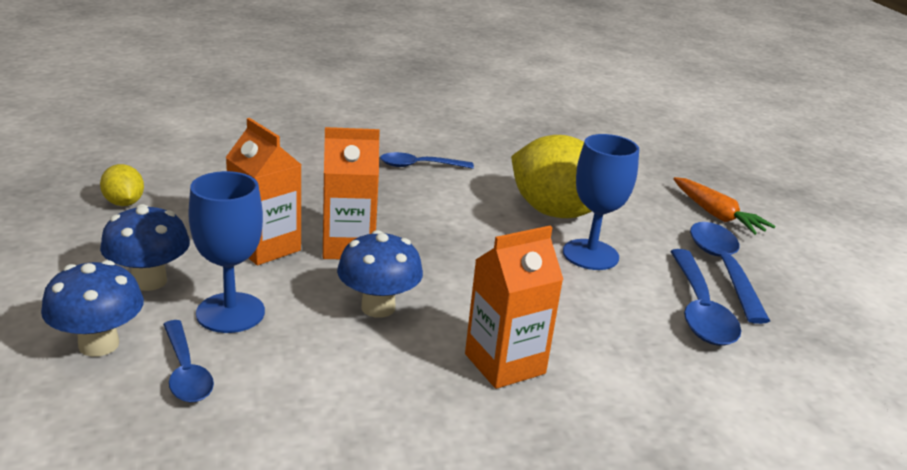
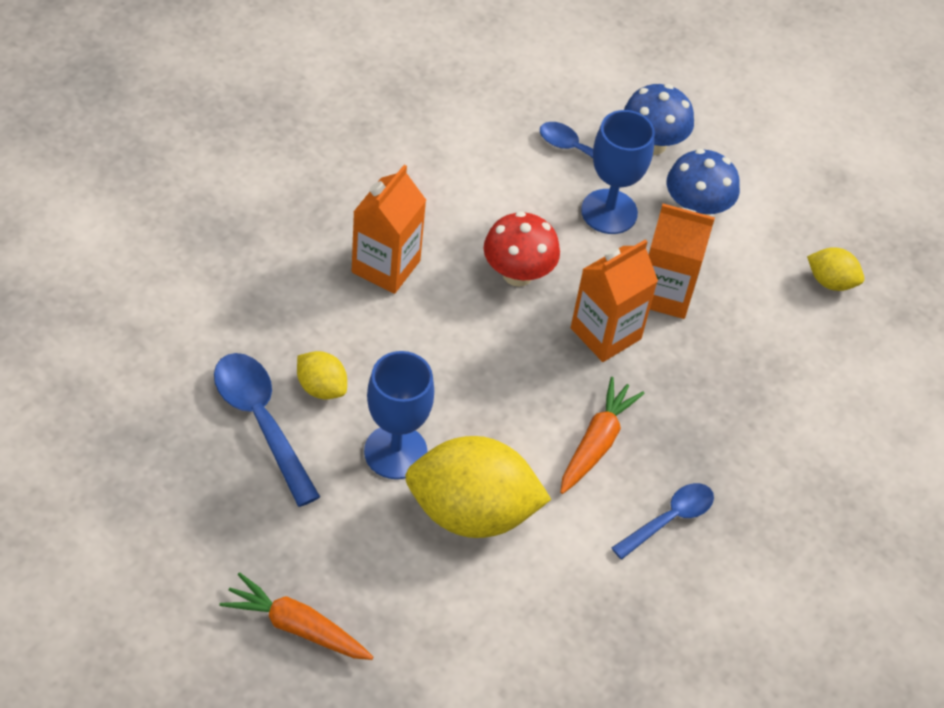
camera: 145 degrees right, 25 degrees up
(378, 307) = (517, 274): blue mushroom -> red mushroom
(428, 206) = (596, 442): none -> orange carrot
(631, 309) = (321, 387): none -> yellow lemon
(723, 268) = (258, 507): blue spoon -> none

